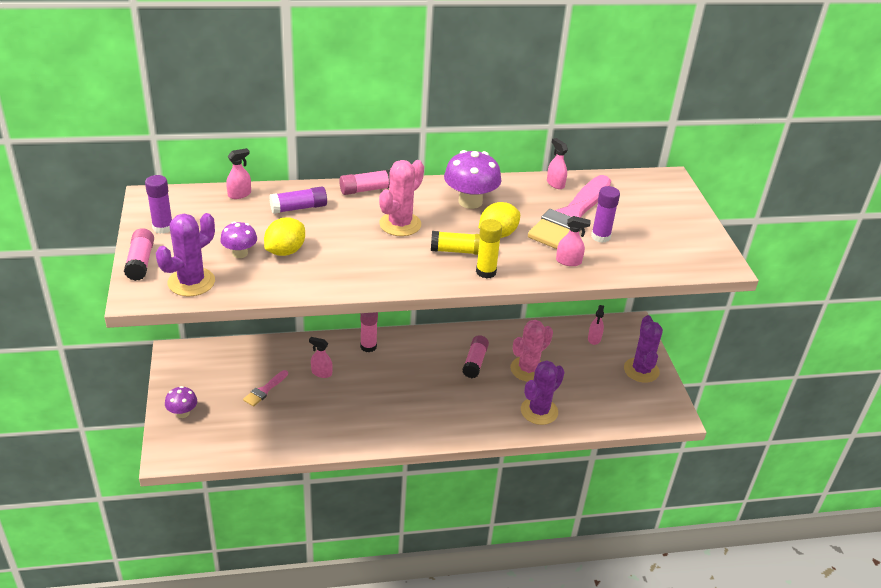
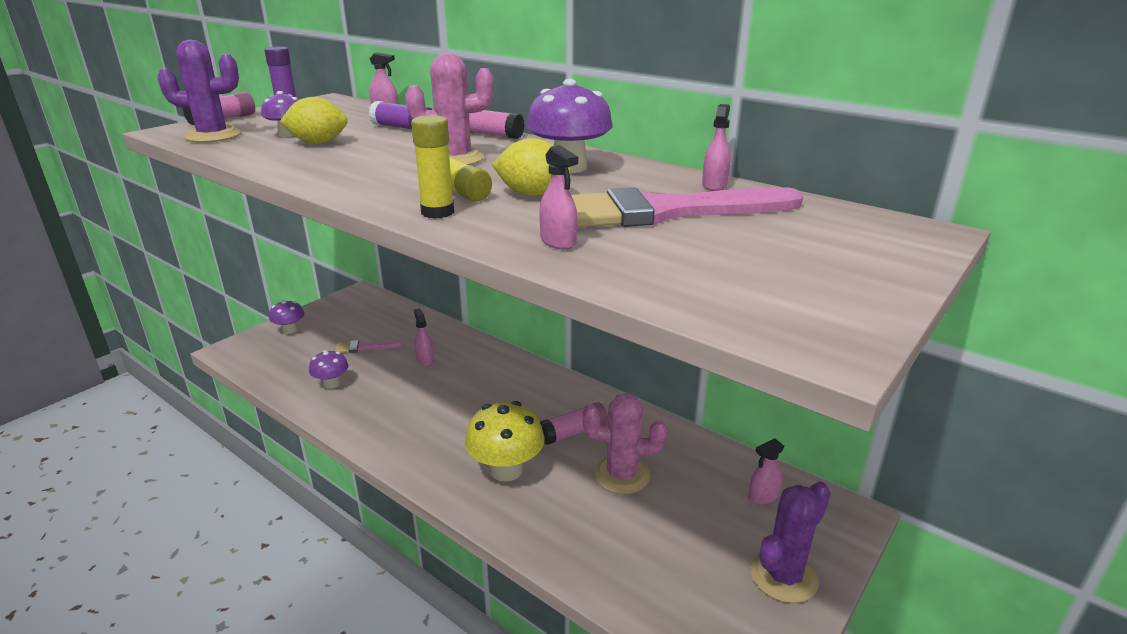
camera: 50 degrees right, 10 degrees down
(292, 426) = (331, 384): none -> purple mushroom
(368, 346) = (497, 362): pink glue stick -> none
(474, 404) = (506, 470): none -> yellow mushroom
(539, 411) = (564, 525): purple cactus -> none
(600, 237) = (664, 240): purple glue stick -> none

